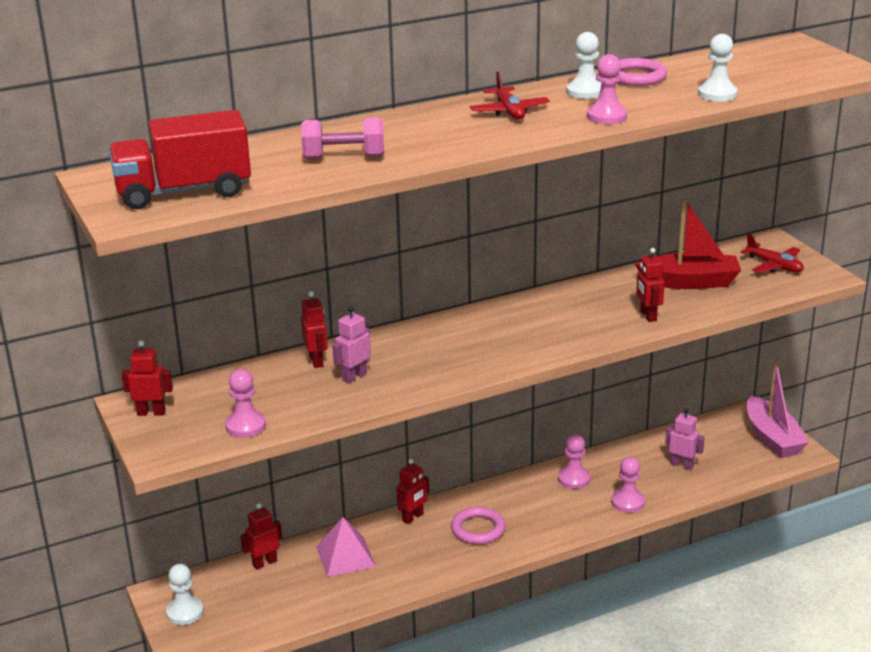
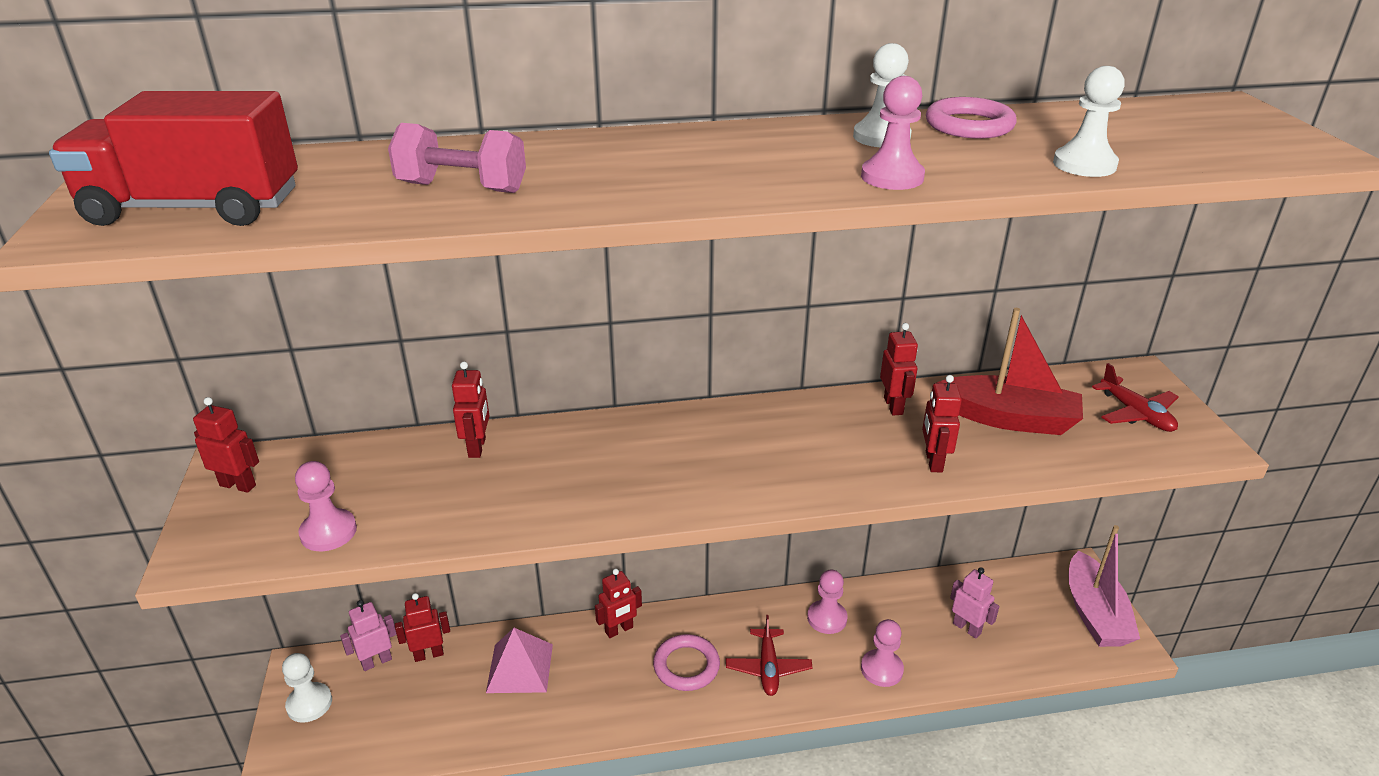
camera: 15 degrees right, 5 degrees up
(354, 377) = (507, 482): pink robot -> pink robot (376, 661)
(509, 111) = (752, 151): red plane -> red plane (768, 668)
(606, 287) = (893, 406): none -> red robot

